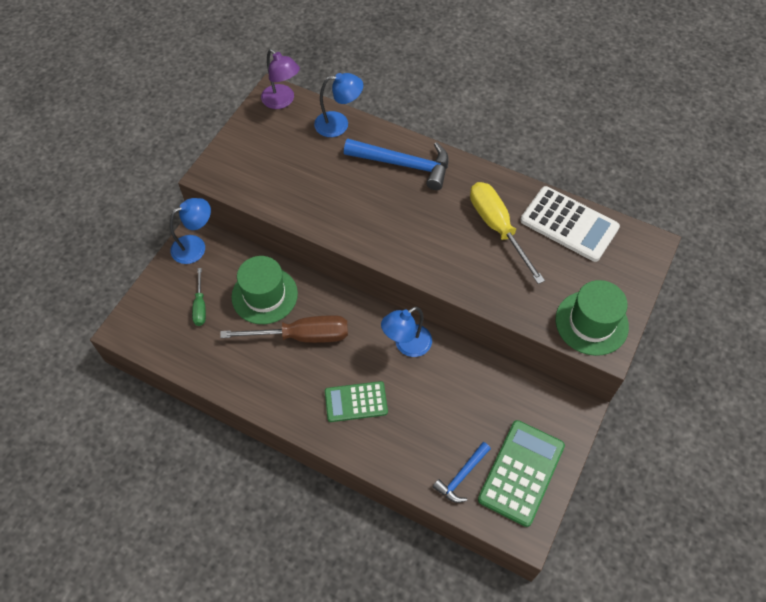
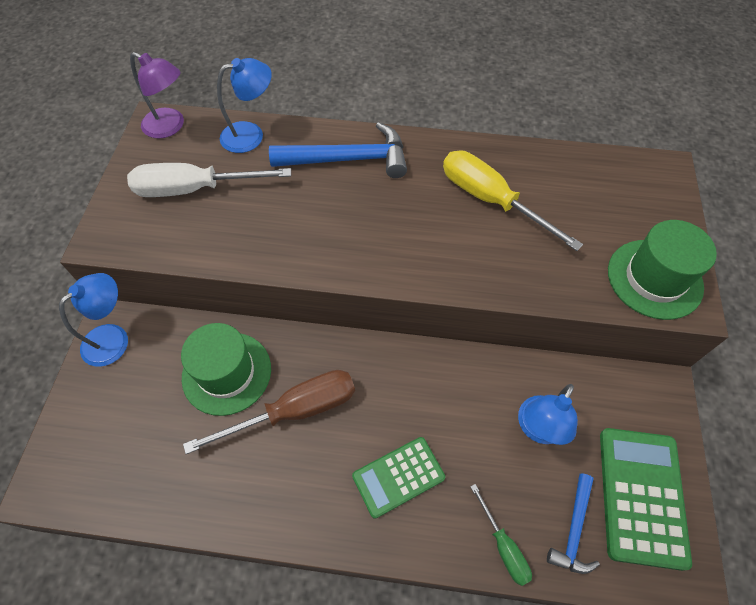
camera: 20 degrees left, 0 degrees up
(200, 306) = (144, 416): green screwdriver -> green screwdriver (503, 546)
(284, 156) = (195, 189): none -> white screwdriver
(406, 345) = (430, 378): blue lamp -> blue lamp (537, 429)
(569, 224) = (568, 173): white calculator -> none

